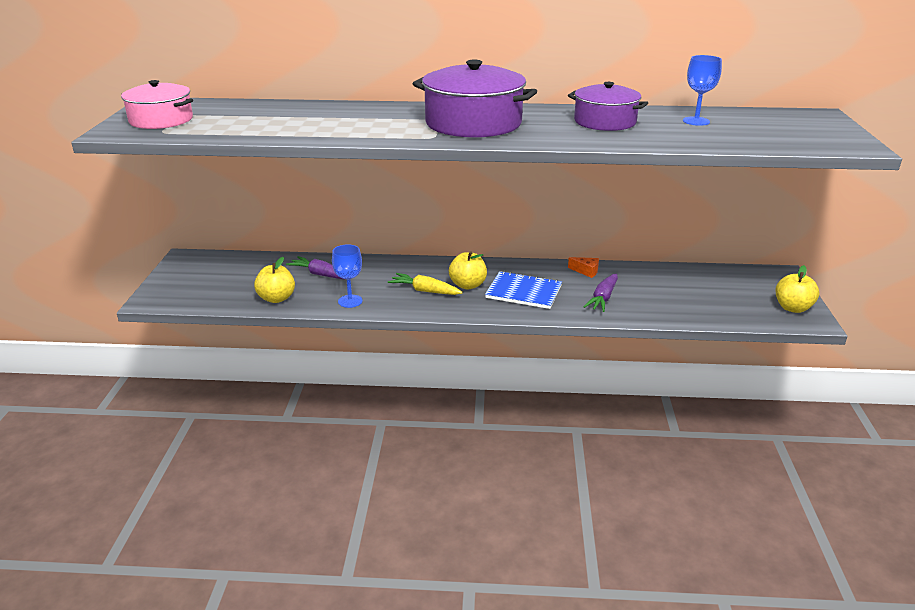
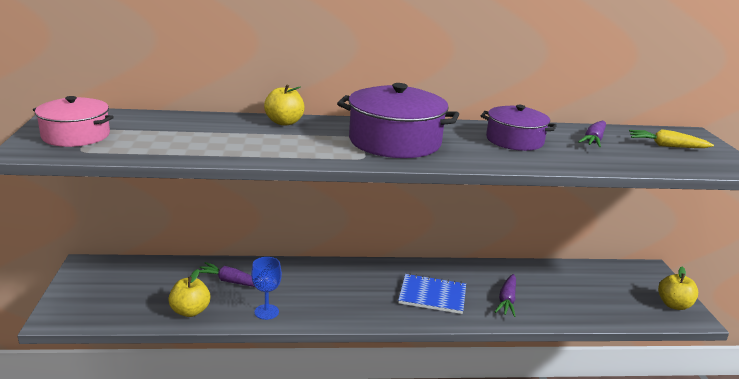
camera: 10 degrees left, 5 degrees down
(425, 291) = (338, 297): yellow carrot -> yellow carrot (666, 146)
(468, 285) = (378, 289): yellow apple -> yellow apple (284, 122)
(586, 271) = (483, 271): orange cheese -> none
(696, 121) = (593, 140): blue goblet -> purple carrot

